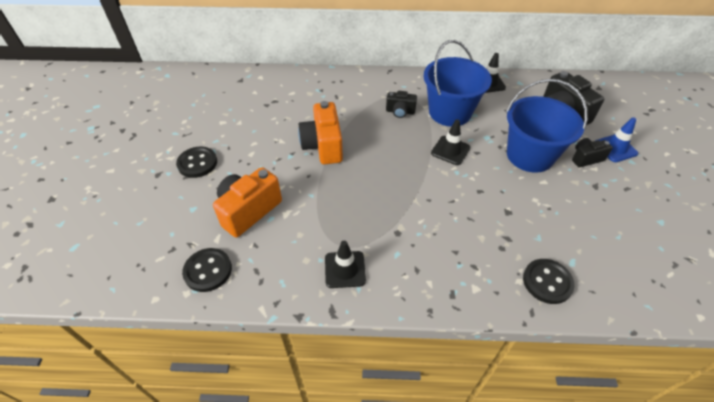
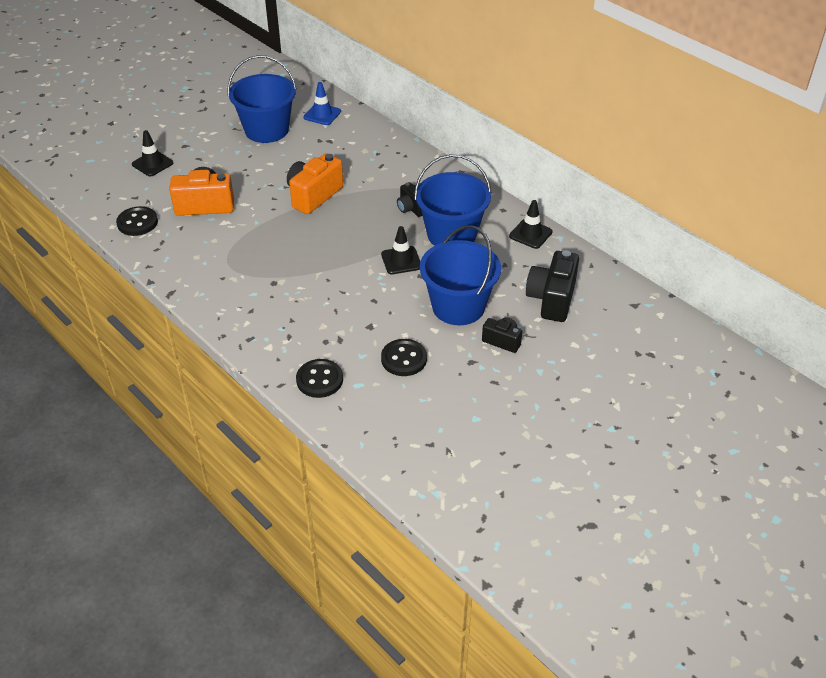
camera: 45 degrees right, 5 degrees down
(197, 163) = (216, 154): black button -> black button (404, 359)
(214, 121) = (266, 130): none -> blue bucket
(345, 269) = (210, 278): black traffic cone -> black traffic cone (152, 164)
(615, 148) = (545, 353): blue traffic cone -> blue traffic cone (322, 114)

